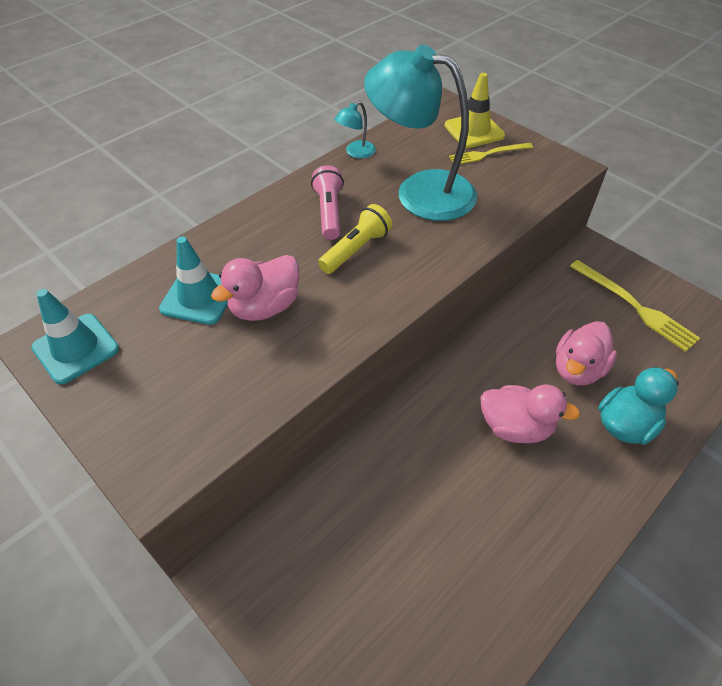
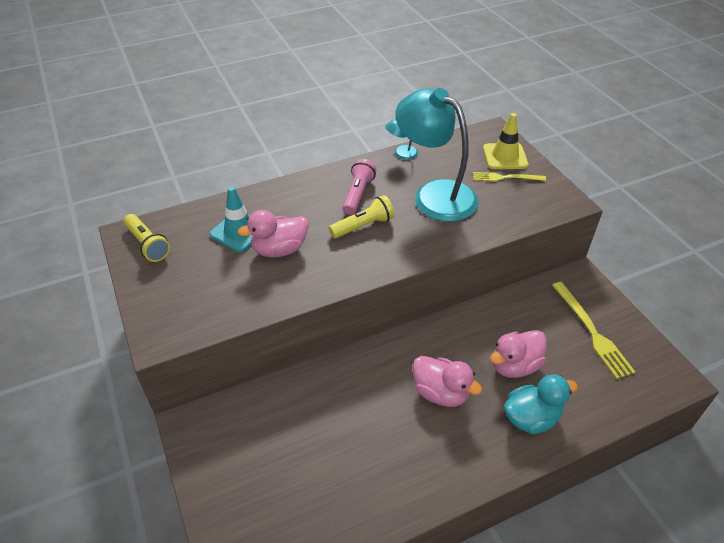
camera: 20 degrees right, 5 degrees down
(76, 348) = (147, 244): turquoise traffic cone -> yellow flashlight

